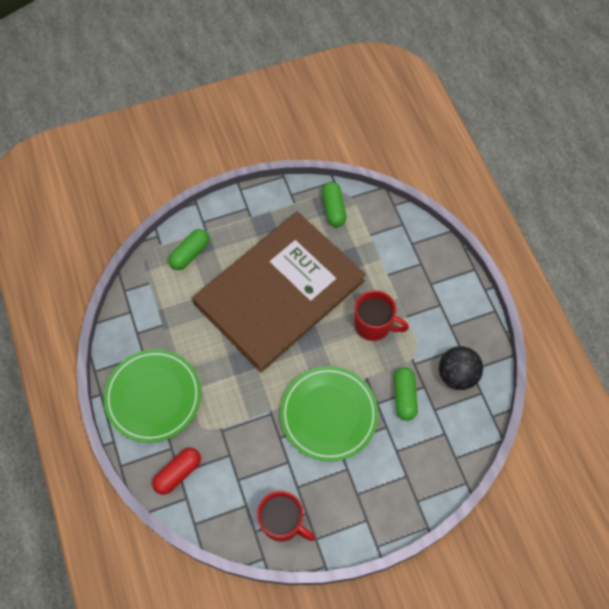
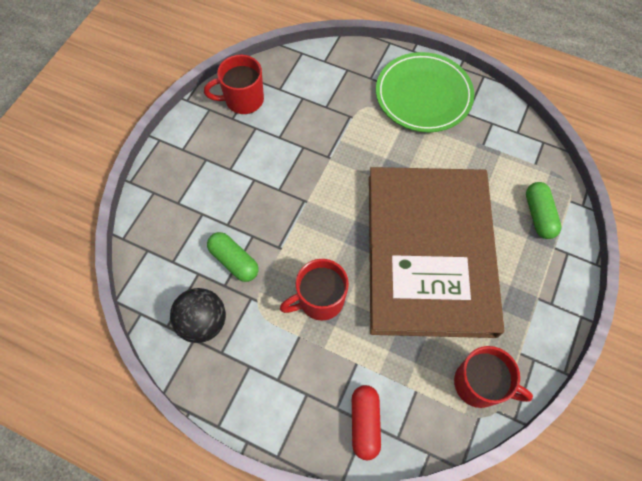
camera: 135 degrees right, 0 degrees up
(178, 473) = (347, 69): red capsule -> red capsule (365, 423)
(329, 414) = (283, 193): green plate -> none
(333, 209) = (479, 384): green capsule -> red mug

